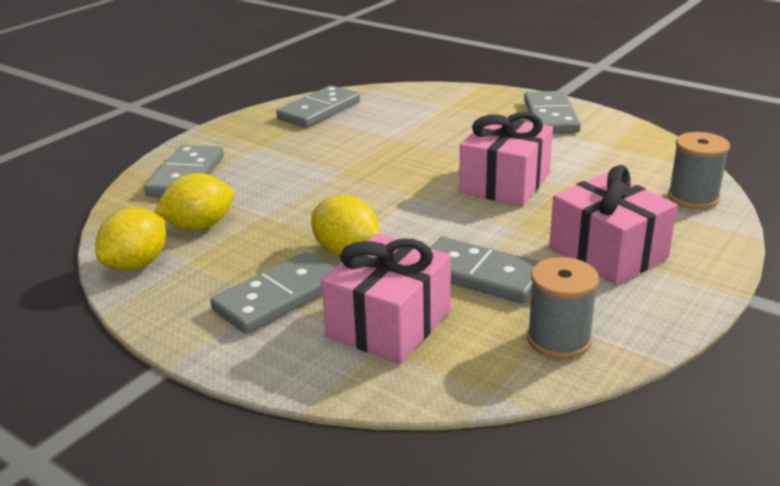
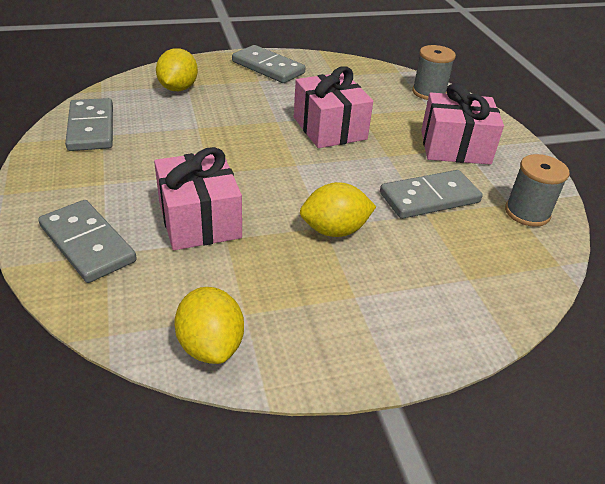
camera: 55 degrees left, 10 degrees up
(199, 226) = (194, 279): yellow lemon -> yellow lemon (178, 88)
(278, 297) = (361, 292): grey domino -> none
(389, 323) = (449, 262): pink gift -> pink gift (199, 220)

